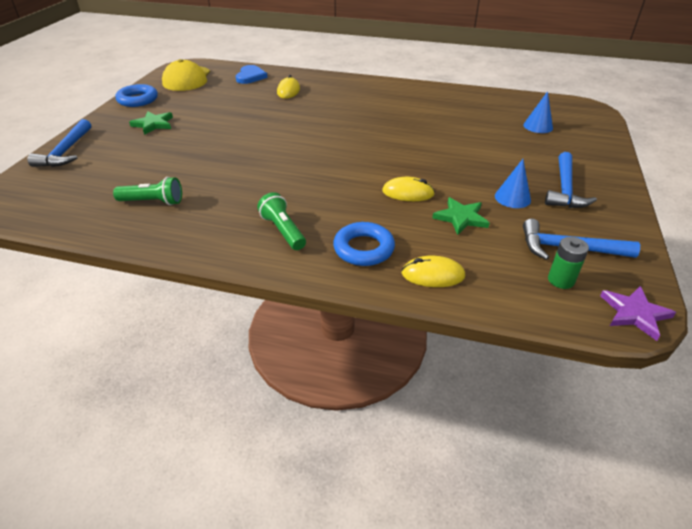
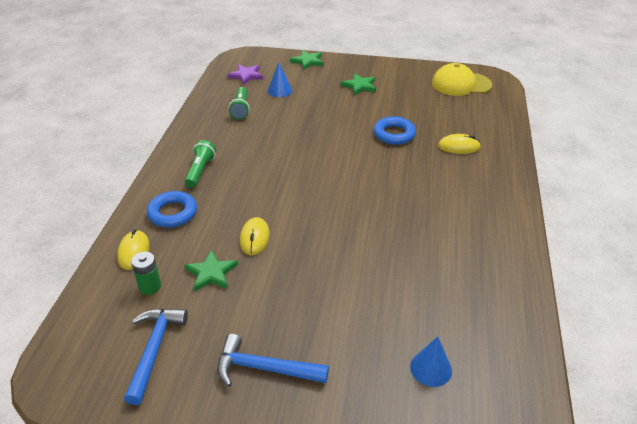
camera: 85 degrees right, 0 degrees up
(66, 152) = (308, 61): blue hammer -> green star
(138, 100) = (404, 70): blue ring -> blue ring (394, 134)
(250, 76) = (485, 118): blue heart -> none
(283, 231) = (200, 171): green flashlight -> green flashlight turned 45 degrees counterclockwise
(512, 198) = (246, 316): blue cone -> blue cone (280, 90)
(561, 280) = (110, 335): green battery -> green battery (150, 286)
(635, 313) = (55, 381): purple star -> purple star (246, 76)

